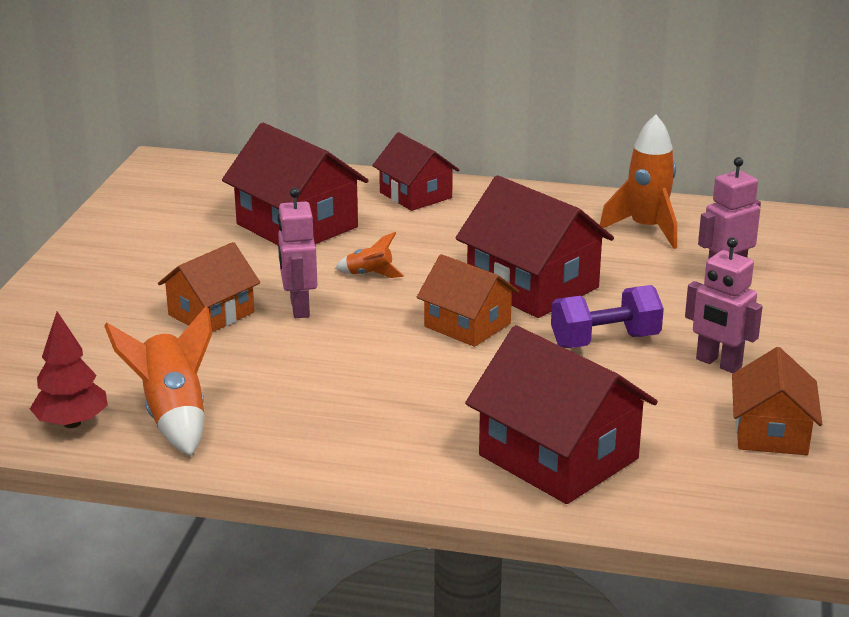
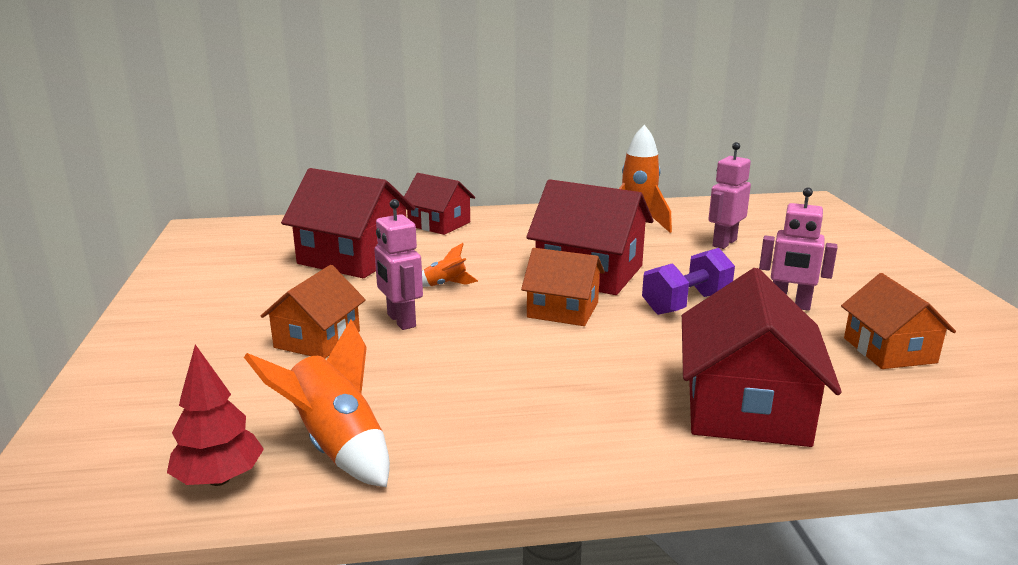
camera: 20 degrees left, 5 degrees down
(558, 457) = (746, 407): red house -> red house turned 75 degrees clockwise

